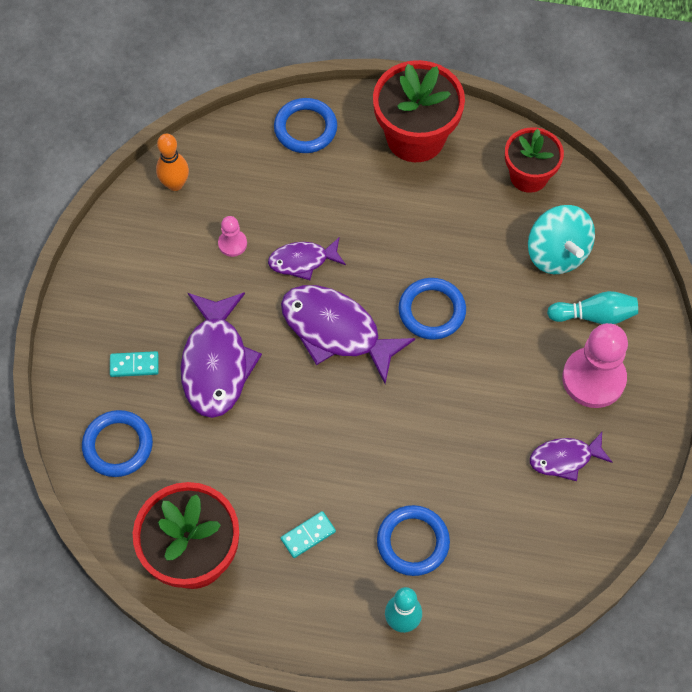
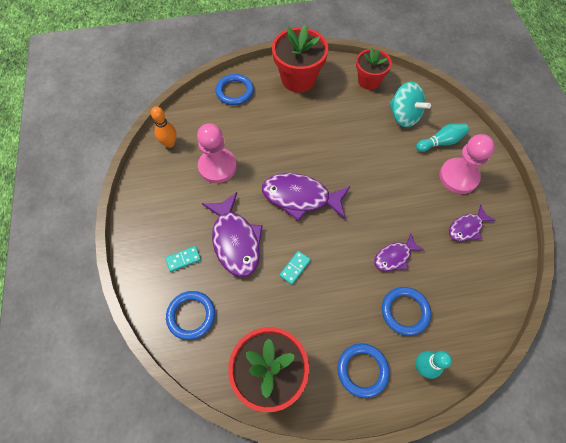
camera: 20 degrees left, 0 degrees up
(232, 244) = (217, 166): pink pawn -> pink pawn, size x2.09
(302, 261) = (263, 163): purple fish -> purple fish (394, 256)
(308, 535) = (338, 331): turquoise domino -> turquoise domino (295, 268)
(432, 311) = (350, 168): blue ring -> blue ring (362, 370)

